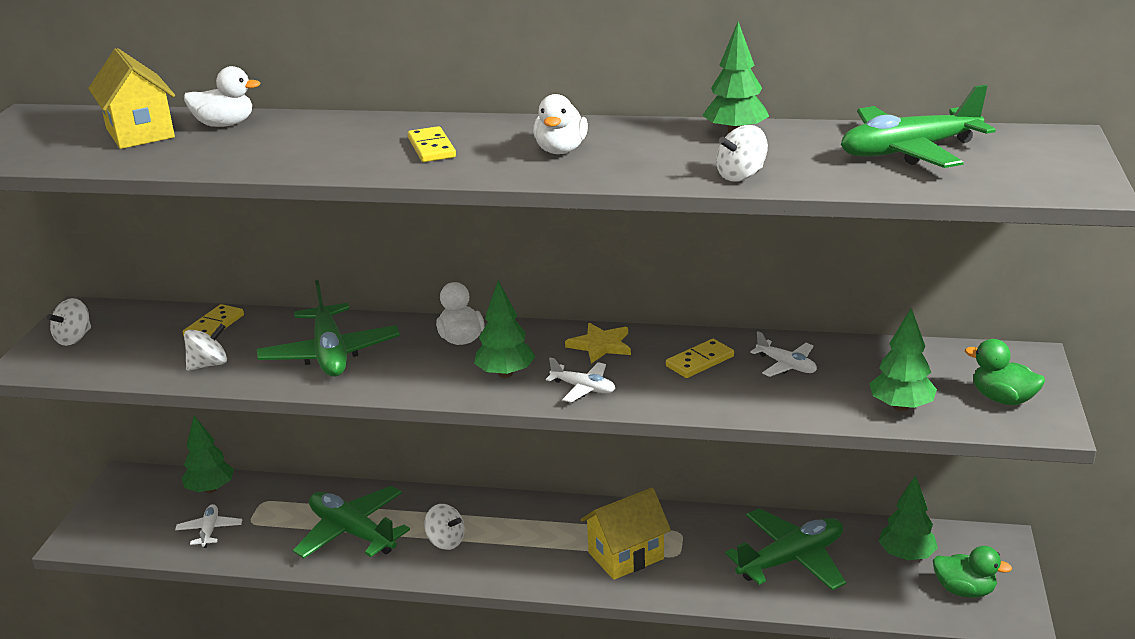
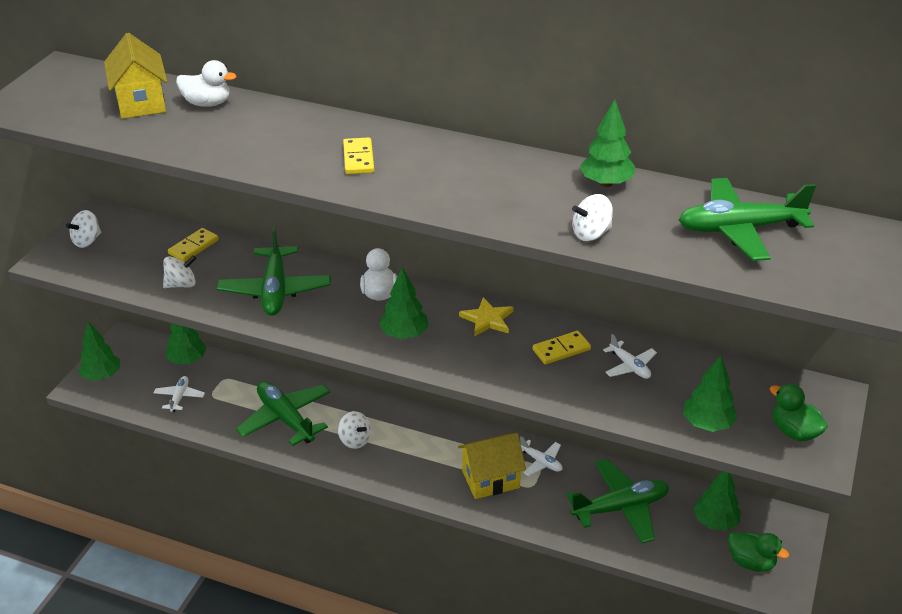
camera: 10 degrees right, 10 degrees up
(102, 523) = (102, 376): none -> green tree
(560, 150) = (458, 179): white duck -> none
(583, 388) = (460, 359): white plane -> white plane (541, 462)

